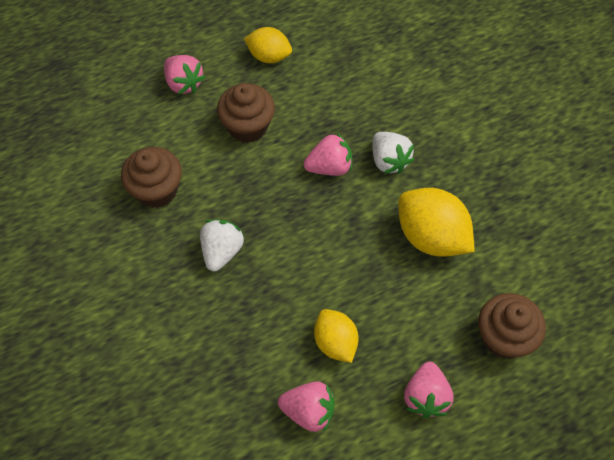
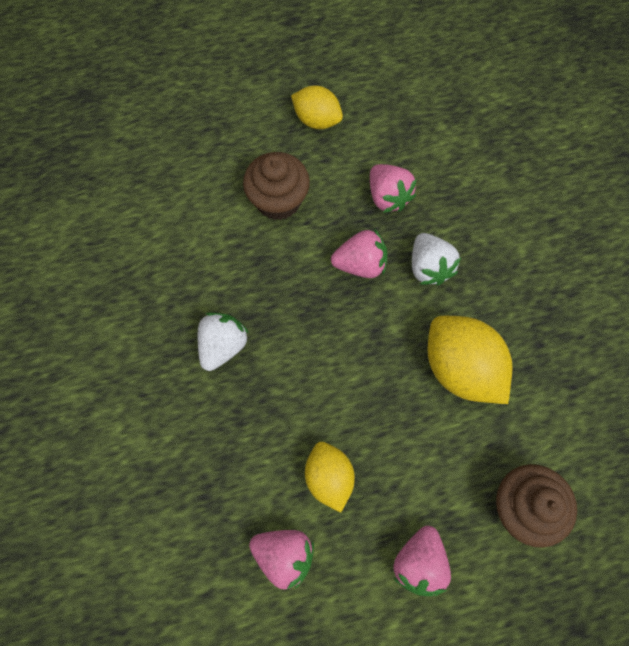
camera: 10 degrees right, 10 degrees up
(156, 190) = (165, 260): brown cupcake -> none
(184, 83) = (217, 138): pink strawberry -> pink strawberry (387, 197)

